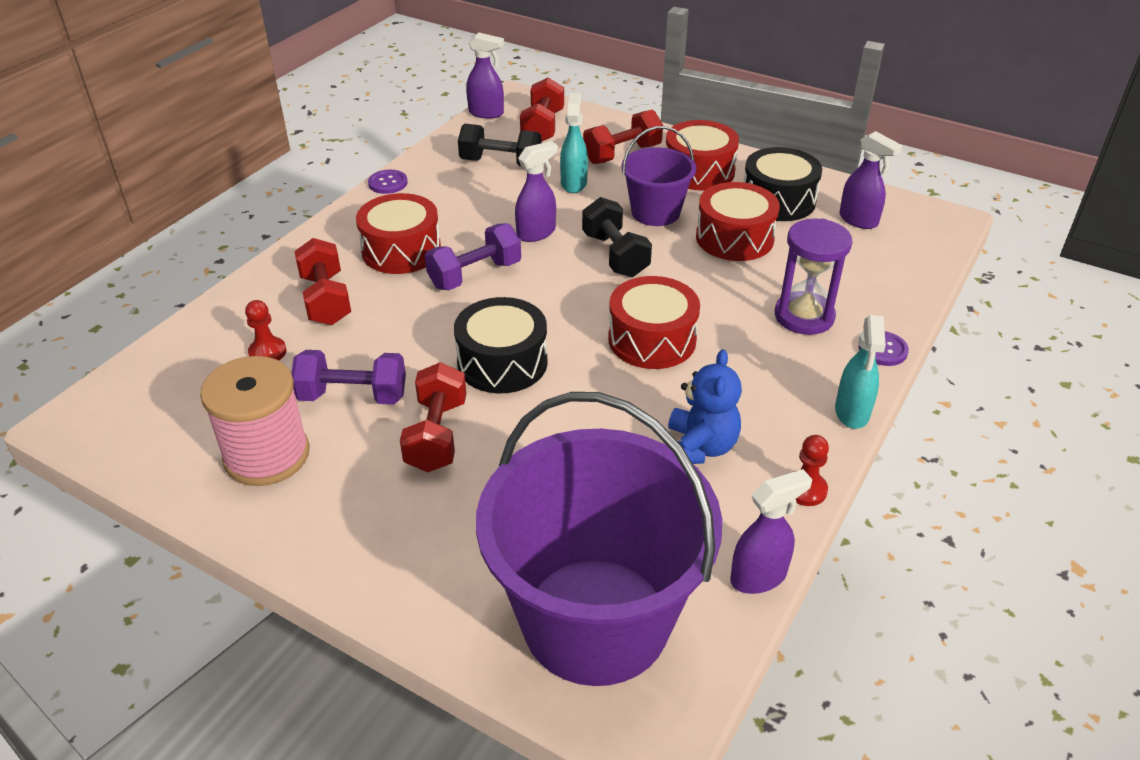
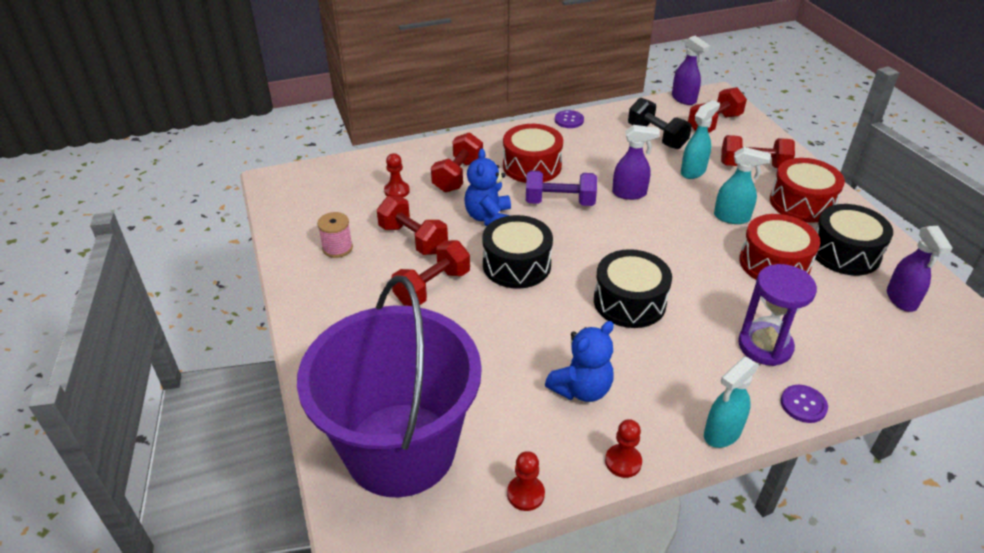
camera: 40 degrees right, 0 degrees up
(267, 455) = (337, 248): pink spool -> pink spool, size x0.53
(353, 396) = (413, 239): purple dumbbell -> red dumbbell
(415, 328) = (488, 217): none -> blue teddy bear
(615, 255) = (668, 233): black dumbbell -> none
(652, 340) = (629, 302): red drum -> black drum
(655, 212) = (732, 217): purple bucket -> turquoise spray bottle
(759, 577) = (525, 494): purple spray bottle -> red pawn

